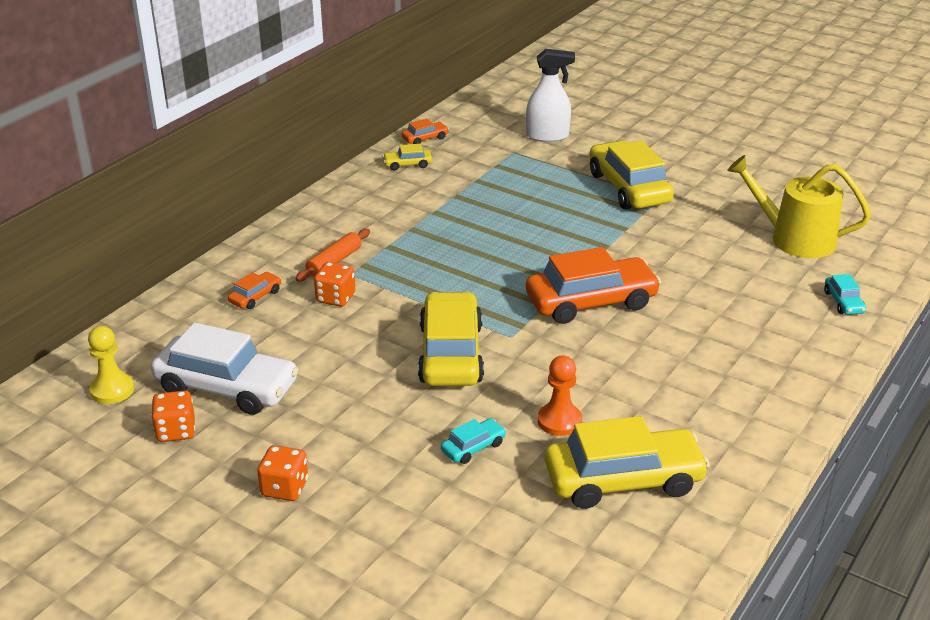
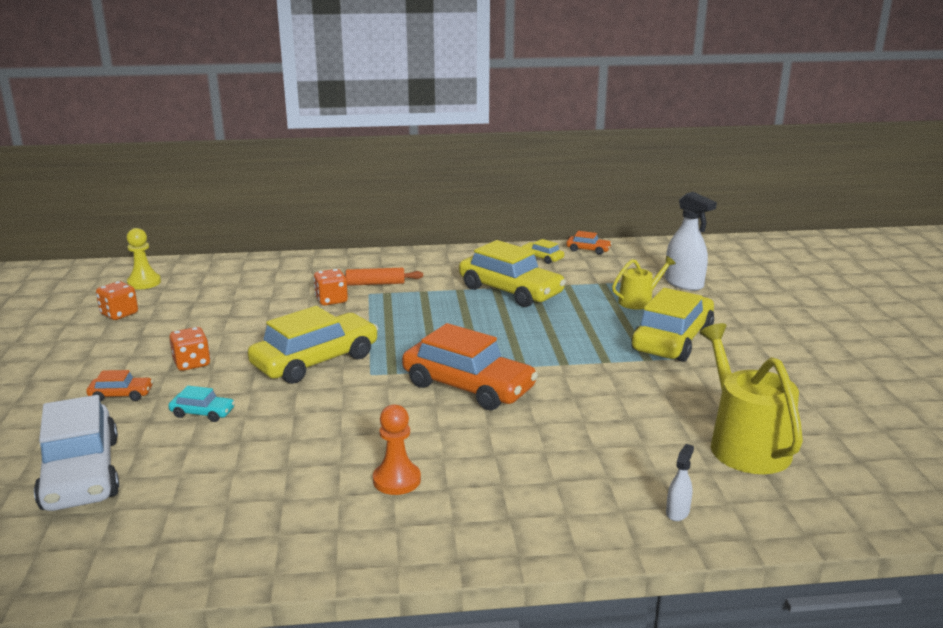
camera: 50 degrees right, 10 degrees down
(226, 387) = (183, 309): white car -> white car (81, 473)
(255, 296) = (298, 279): orange car -> orange car (121, 395)
(285, 488) = (88, 367): orange dice -> orange dice (192, 363)
(550, 167) = (639, 301): none -> yellow watering can
(559, 421) = (277, 434): orange pawn -> orange pawn (396, 480)
(623, 480) = (223, 493): yellow car -> yellow car (510, 291)
(843, 302) = (677, 512): turquoise car -> white spray bottle

